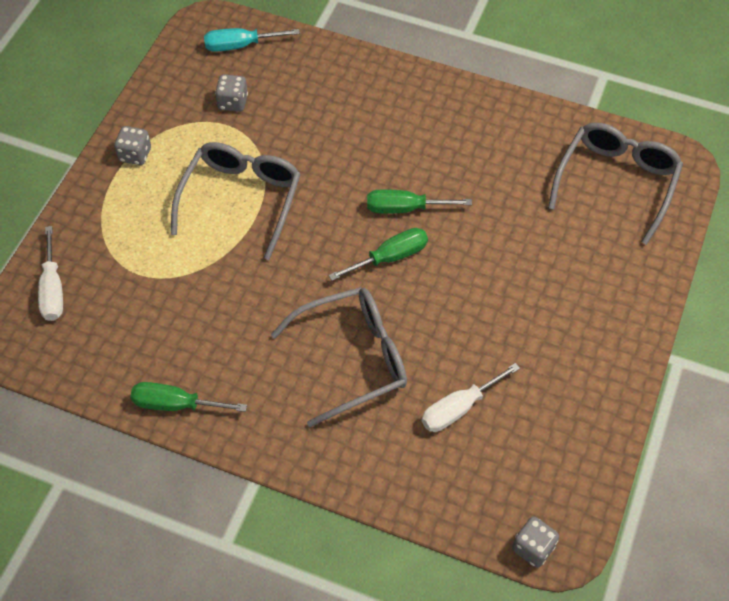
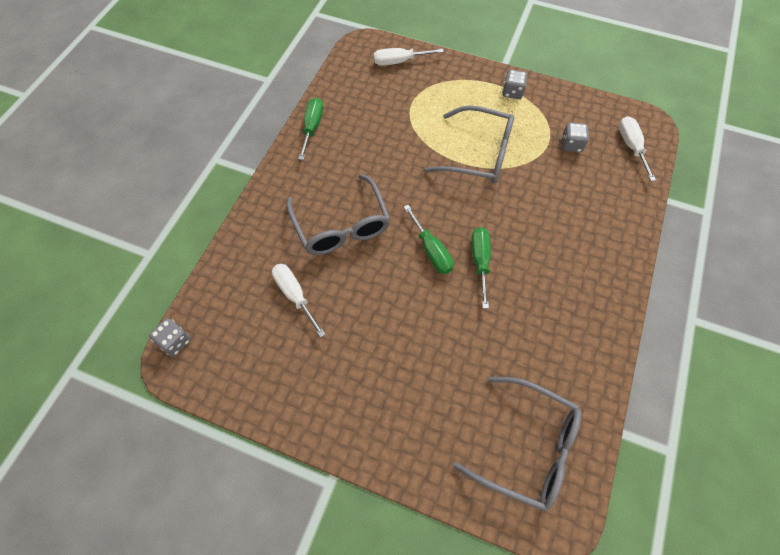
camera: 90 degrees right, 5 degrees up
(240, 45) = (631, 147): turquoise screwdriver -> white screwdriver

